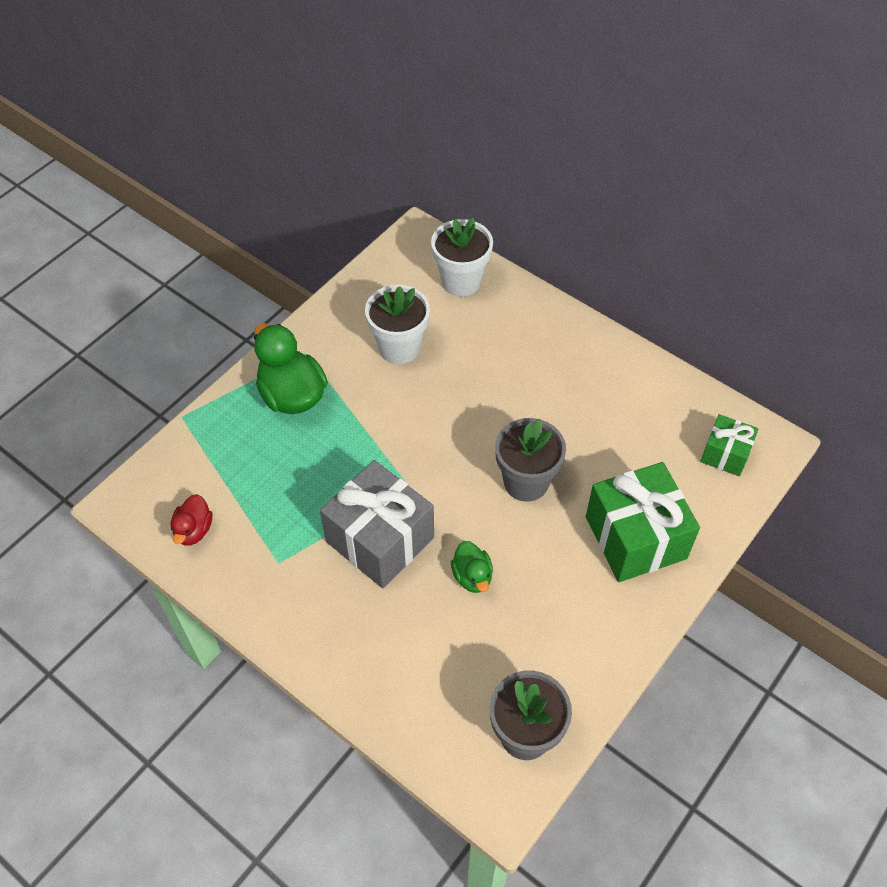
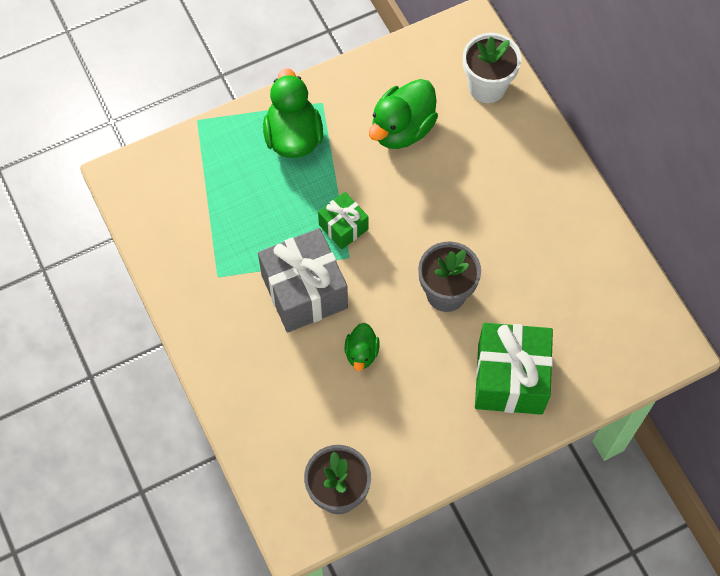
camera: 25 degrees right, 10 degrees up
(194, 530) = (165, 222): red duck -> none
(399, 347) = (402, 129): white flower pot -> green duck
(725, 454) = (628, 340): green gift -> green gift (343, 227)

